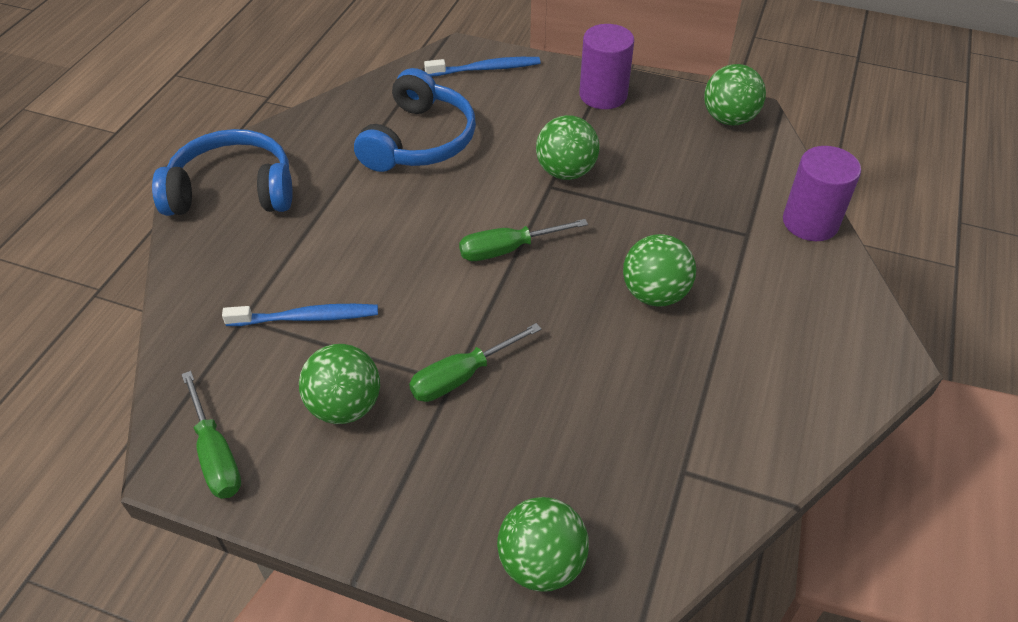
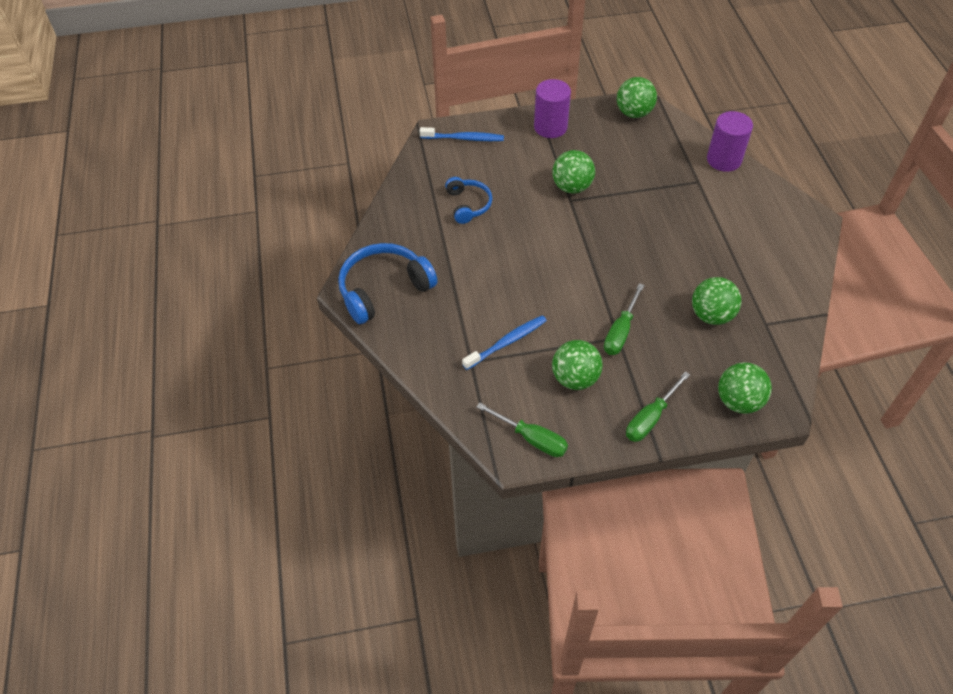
camera: 30 degrees left, 5 degrees up
(419, 140) = (468, 205): blue headphones -> blue headphones, size x0.60
(486, 69) = (464, 138): blue toothbrush -> blue toothbrush turned 45 degrees clockwise
(508, 249) = (581, 249): green screwdriver -> green screwdriver (650, 418)
(654, 294) = (679, 238): green ball -> green ball (711, 315)

